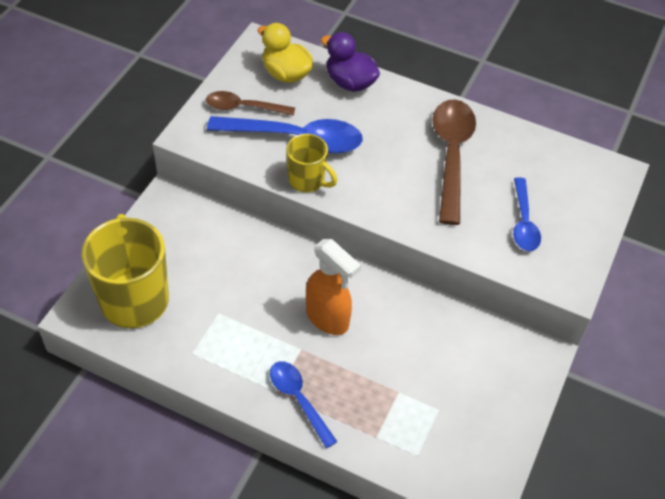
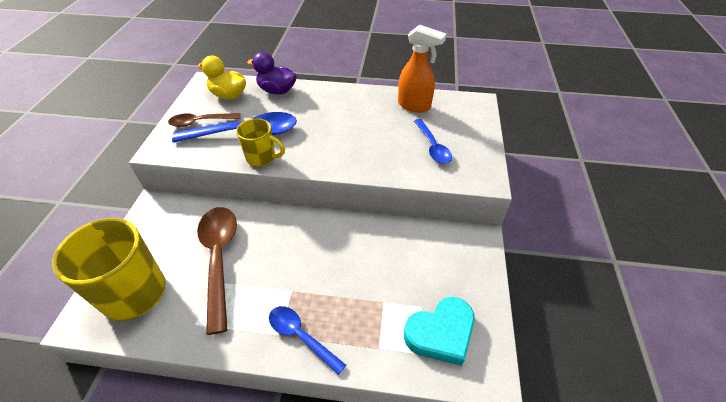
camera: 15 degrees left, 5 degrees down
(328, 319) = (307, 259): orange spray bottle -> orange spray bottle (414, 106)
(449, 443) = (440, 333): none -> turquoise heart
(451, 156) = (364, 118): brown spoon -> brown spoon (219, 259)

